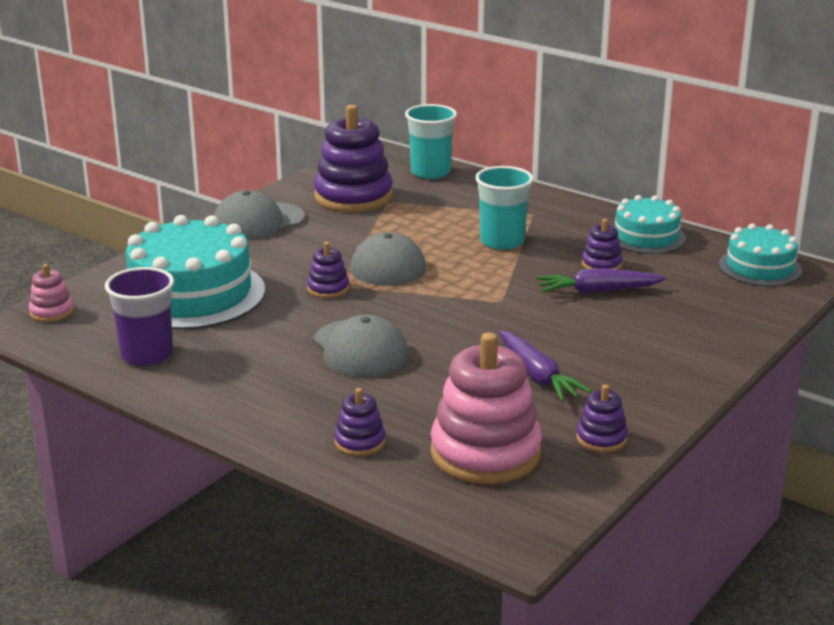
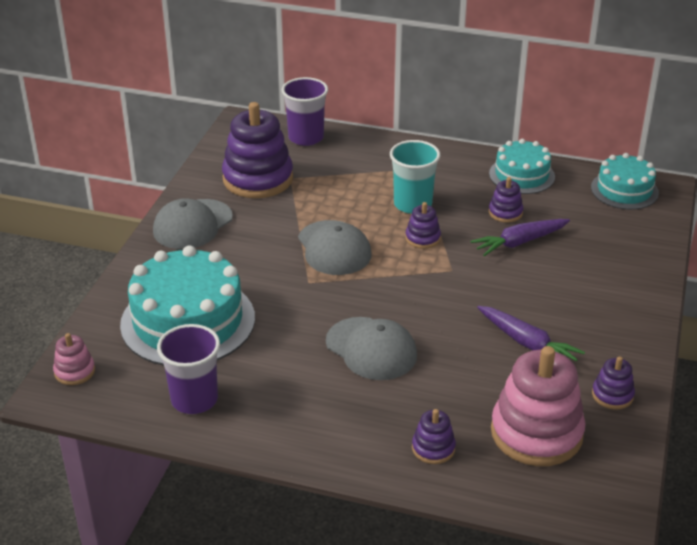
camera: 20 degrees left, 10 degrees up
(328, 289) = (302, 288): purple stacking toy -> purple stacking toy (422, 238)
(430, 172) = (306, 138): turquoise cup -> purple cup

